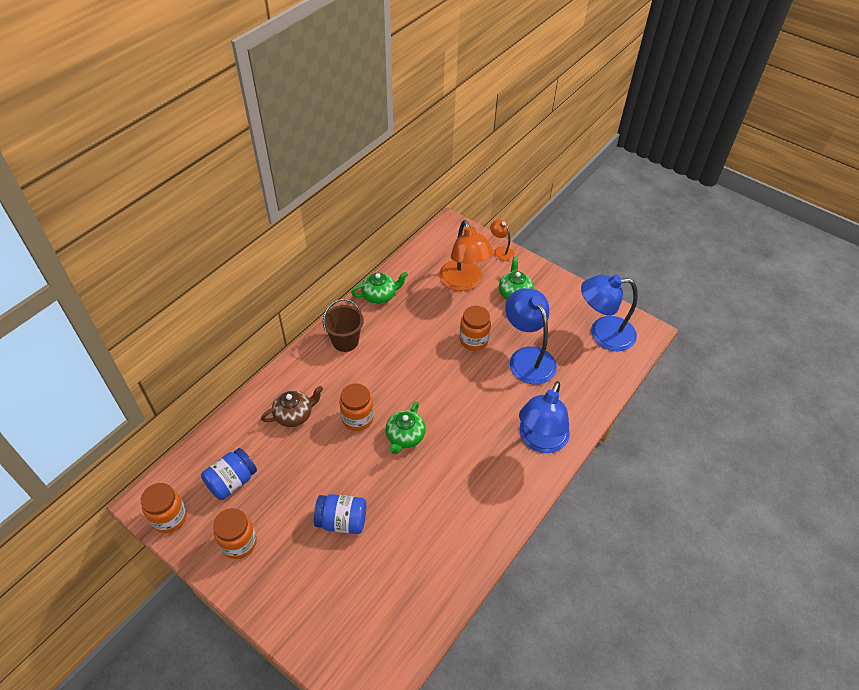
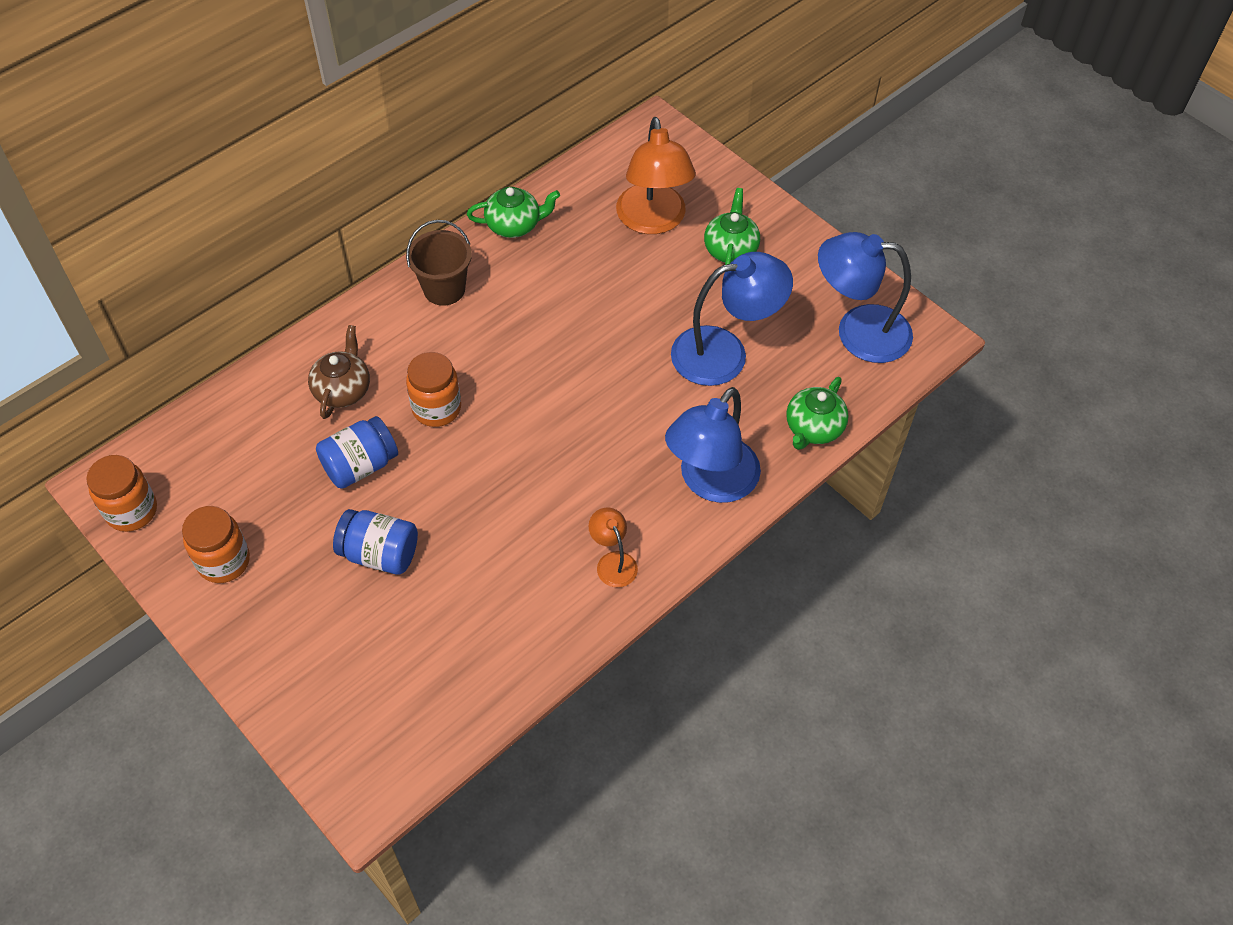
camera: 10 degrees right, 5 degrees up
(232, 481) = (231, 473): blue jar -> blue jar (360, 465)
(294, 415) = (343, 390): brown teapot -> brown teapot turned 60 degrees counterclockwise
(405, 437) = (502, 446): green teapot -> green teapot (813, 428)
(473, 340) = (646, 314): orange jar -> none
(501, 251) = (727, 177): orange lamp -> orange lamp (613, 562)
(527, 357) = (724, 353): blue lamp -> blue lamp turned 90 degrees clockwise

